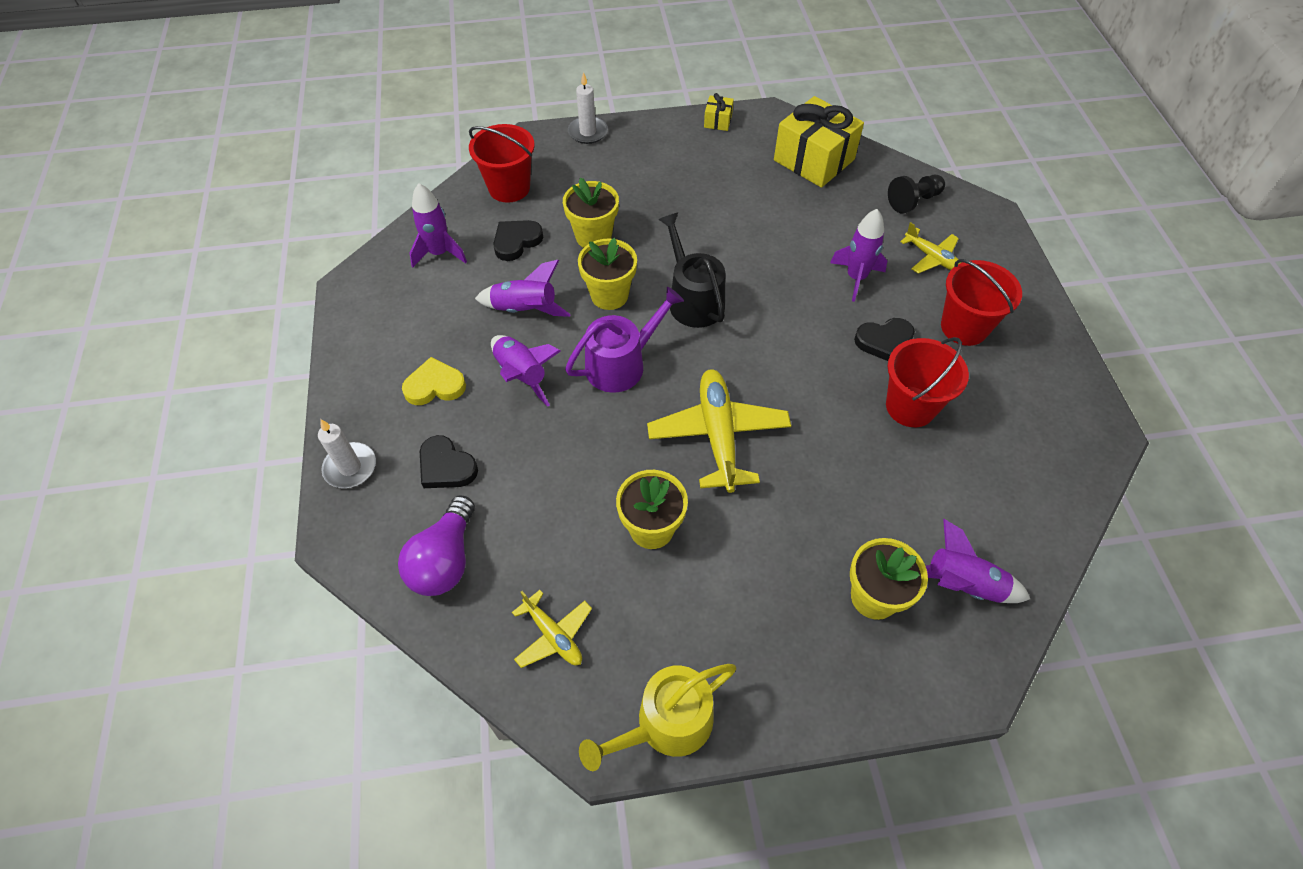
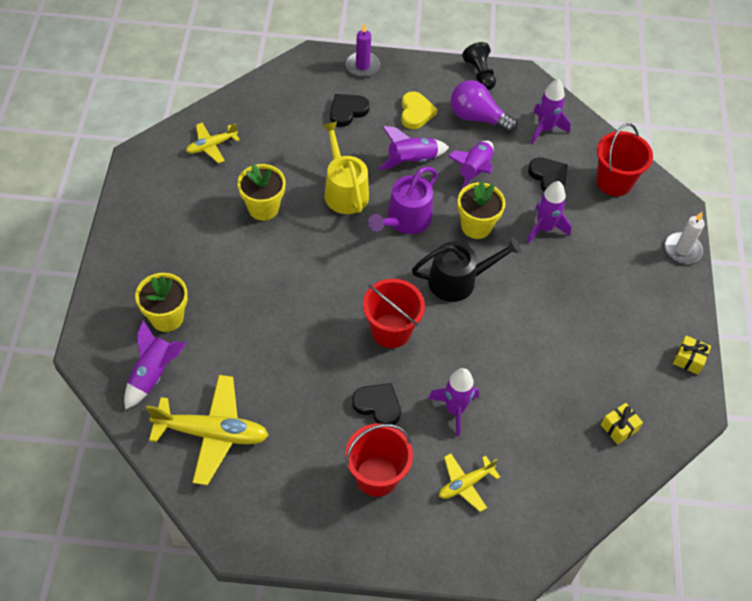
camera: 100 degrees right, 0 degrees up
(350, 467) = (362, 66): white candle -> purple candle
(445, 560) = (280, 103): purple light bulb -> purple light bulb (477, 117)
(593, 236) = (544, 228): yellow flower pot -> purple rocket
(621, 364) = (405, 220): purple watering can -> purple watering can turned 60 degrees clockwise
(666, 724) = (137, 187): yellow watering can -> yellow watering can (344, 190)
(718, 435) = (323, 263): yellow plane -> yellow plane (212, 433)
(814, 160) = (619, 428): yellow gift -> yellow gift, size x0.44
(884, 341) = (378, 405): black heart -> black heart turned 120 degrees clockwise
(910, 406) = (308, 400): red bucket -> red bucket (391, 331)
(913, 201) = (544, 498): black pawn -> black pawn (480, 74)

